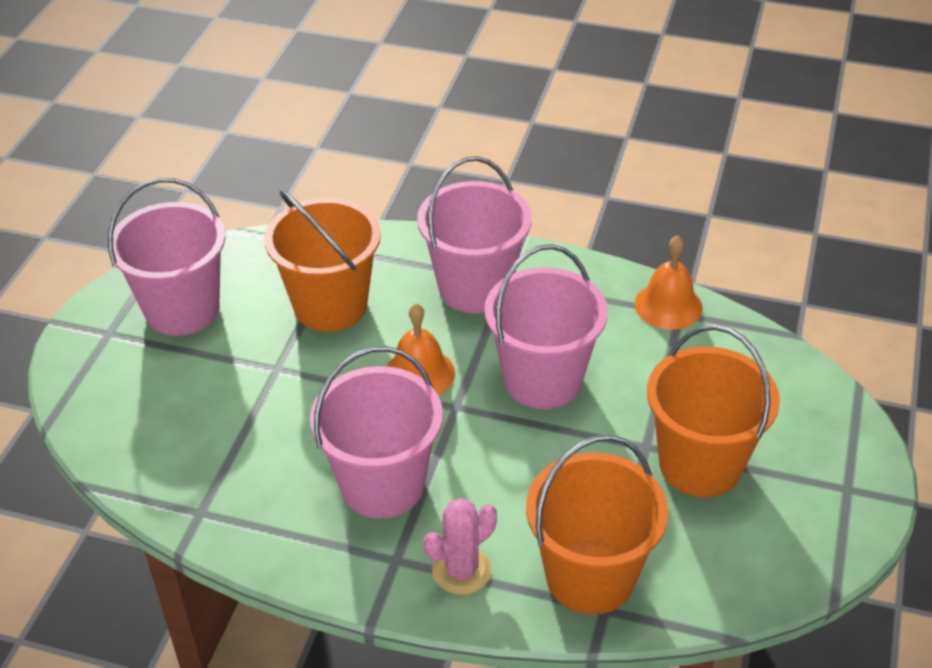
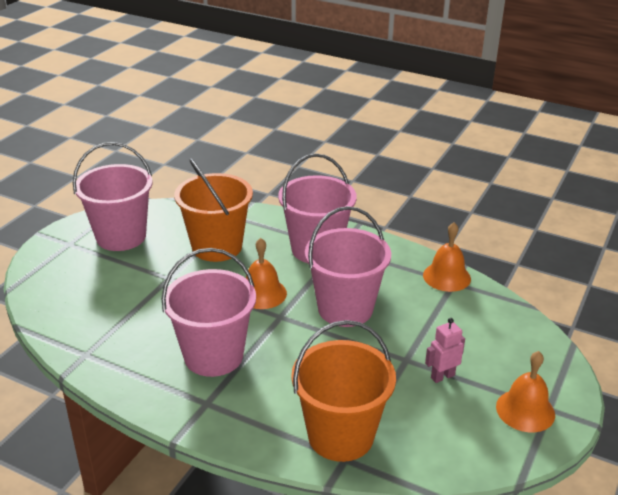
camera: 10 degrees right, 10 degrees down
(461, 570) = (250, 417): pink cactus -> none
(700, 464) = (442, 376): orange bucket -> pink robot
(818, 496) = (525, 410): none -> orange bell

